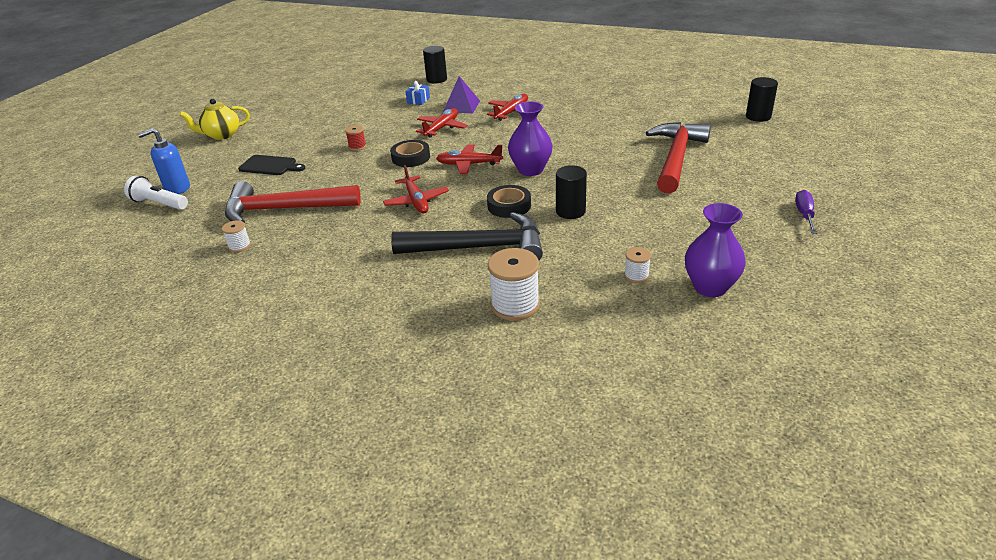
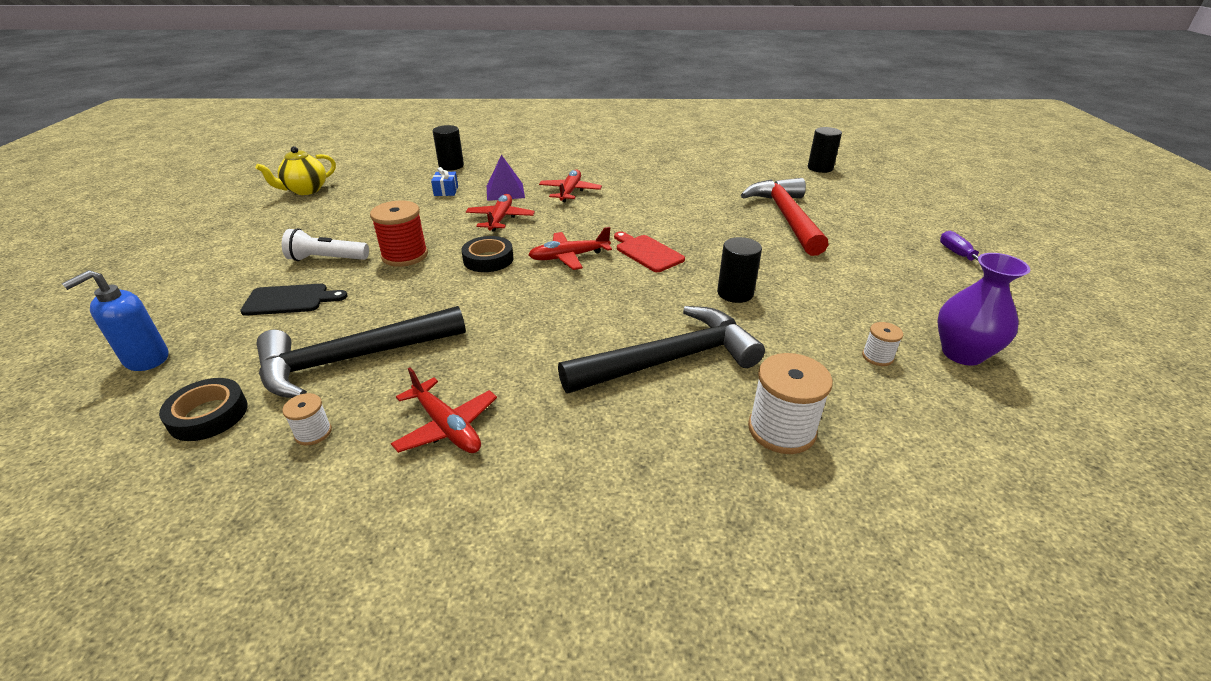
camera: 25 degrees left, 0 degrees up
(159, 204) = (124, 390): white flashlight -> white flashlight (327, 259)
(222, 135) = (184, 268): yellow teapot -> yellow teapot (305, 190)
(284, 209) = (353, 359): red hammer -> black hammer
(357, 146) = (405, 255): red spool -> red spool, size x1.92
(416, 201) = (539, 313): red plane -> red plane (447, 426)
(509, 206) = (659, 299): black tape -> black tape (208, 415)
(530, 170) = (647, 252): purple vase -> red cutting board

